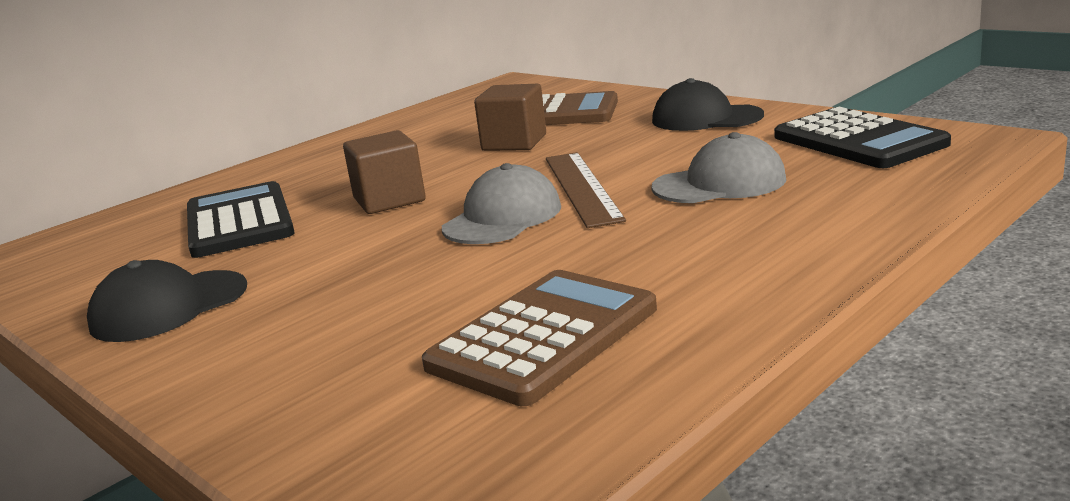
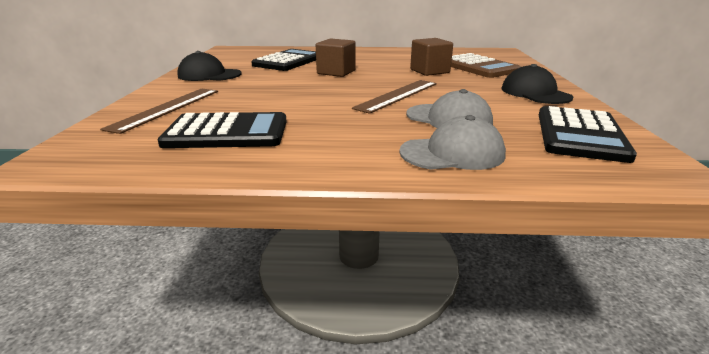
camera: 45 degrees right, 5 degrees up
(315, 377) = (166, 108): none -> brown ruler
(503, 217) = (343, 92): grey cap -> grey cap (452, 153)
(543, 337) = (227, 132): brown calculator -> black calculator

